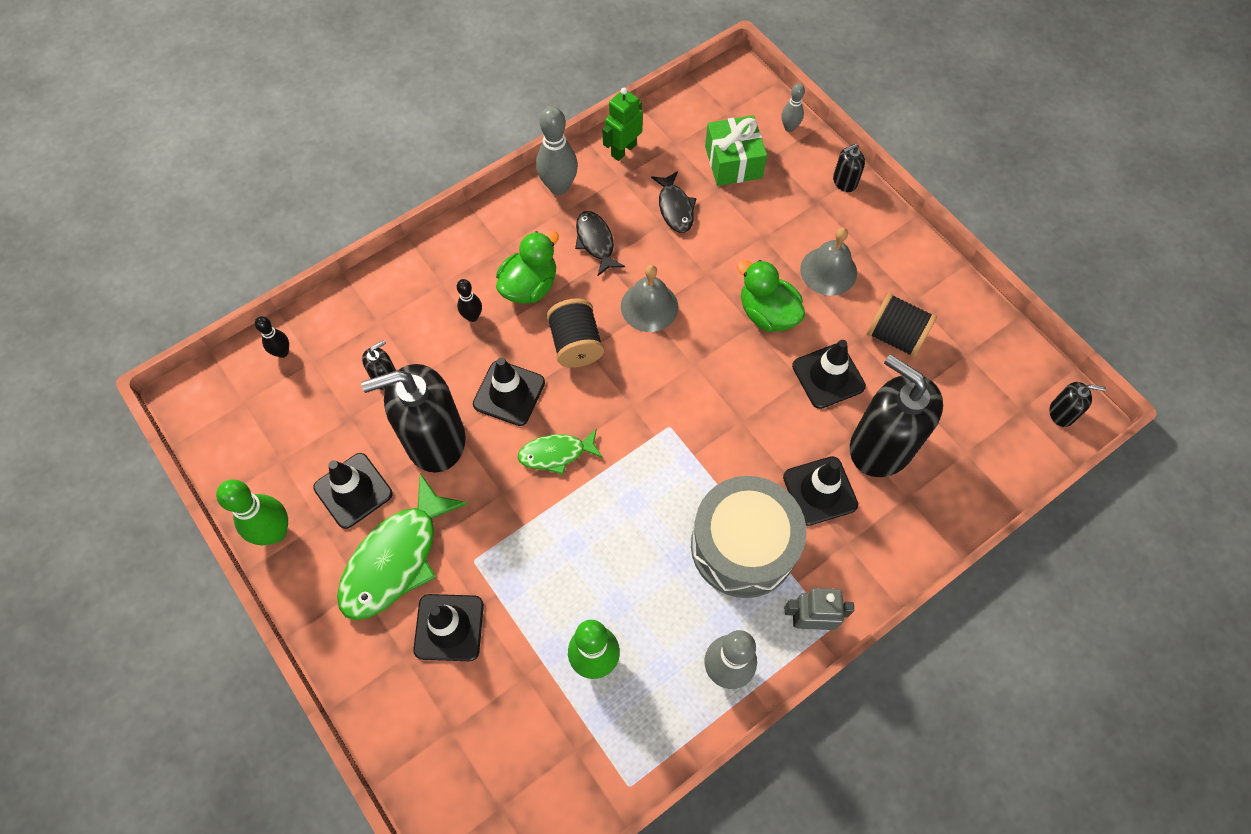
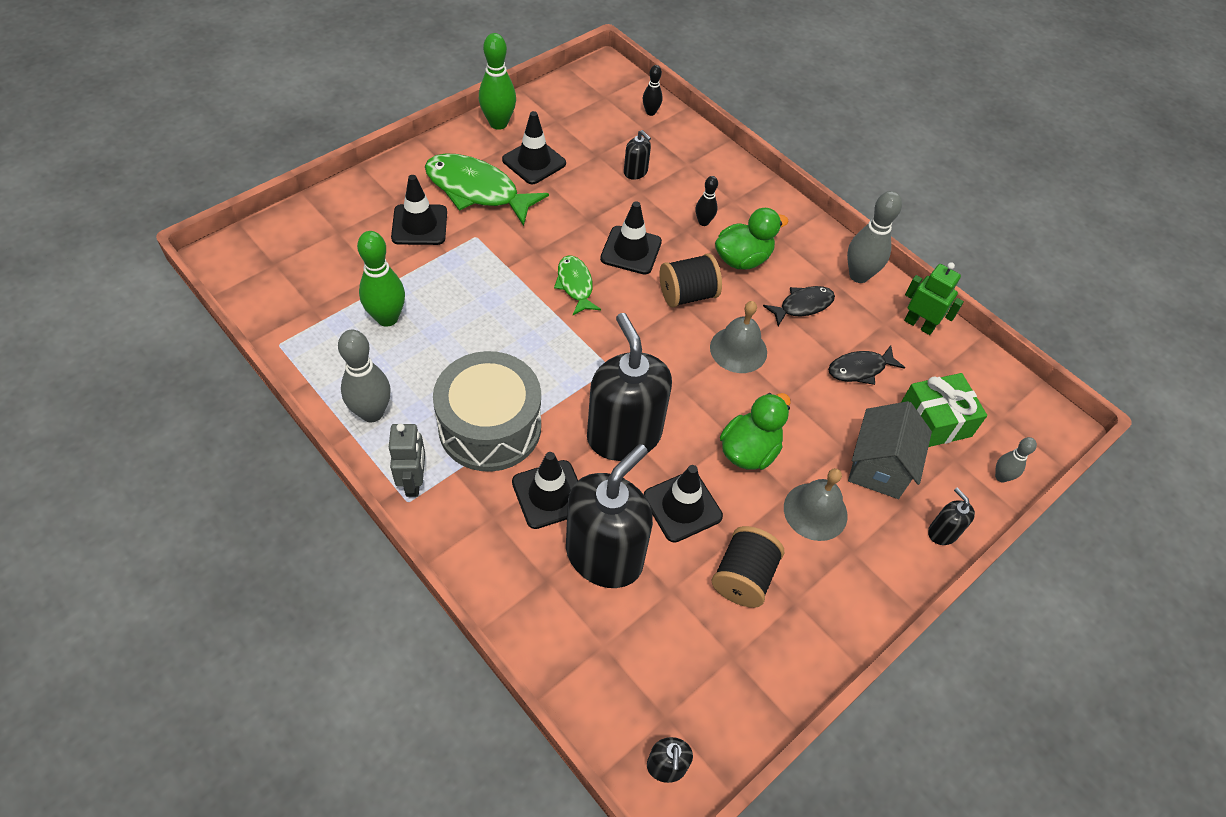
camera: 80 degrees right, 10 degrees down
(434, 439) = (582, 205): black soap dispenser -> black soap dispenser (624, 435)
(529, 286) = (742, 259): green duck -> green duck turned 60 degrees counterclockwise
(782, 214) = (878, 467): none -> grey house

